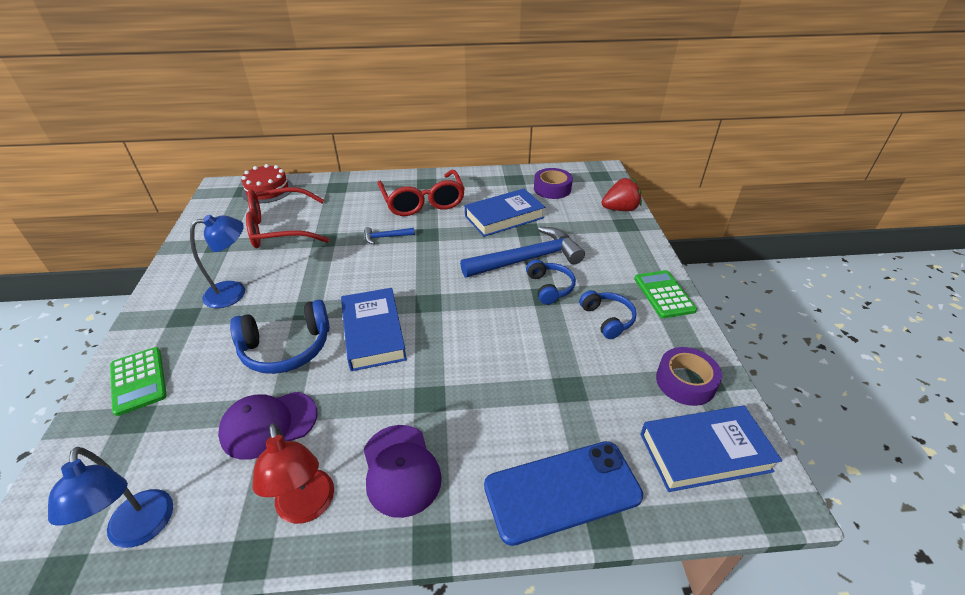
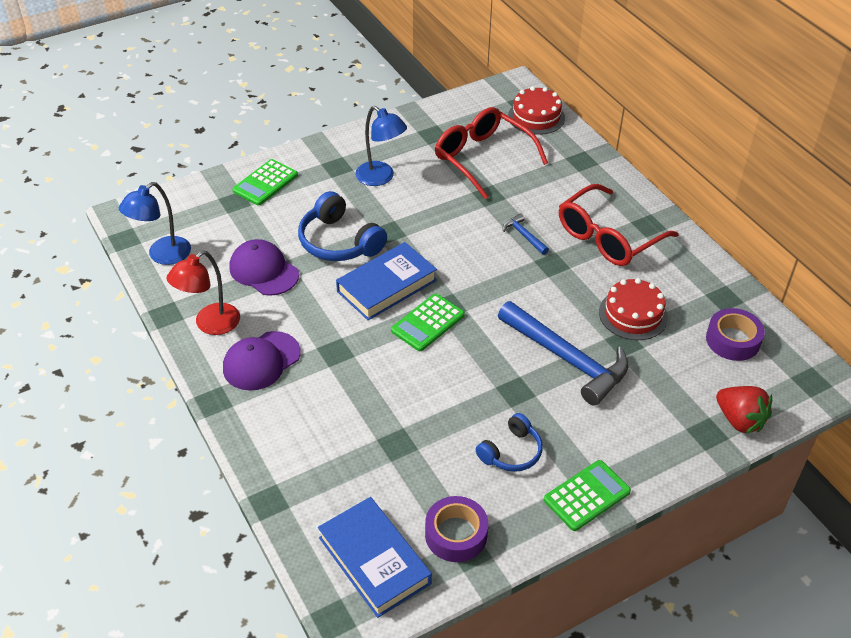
camera: 65 degrees right, 5 degrees up
(438, 321) = (428, 323): none -> green calculator
(504, 217) = (633, 314): blue book -> red cake
(550, 287) = (531, 391): blue headphones -> none
(562, 491) = (287, 465): blue phone -> none

